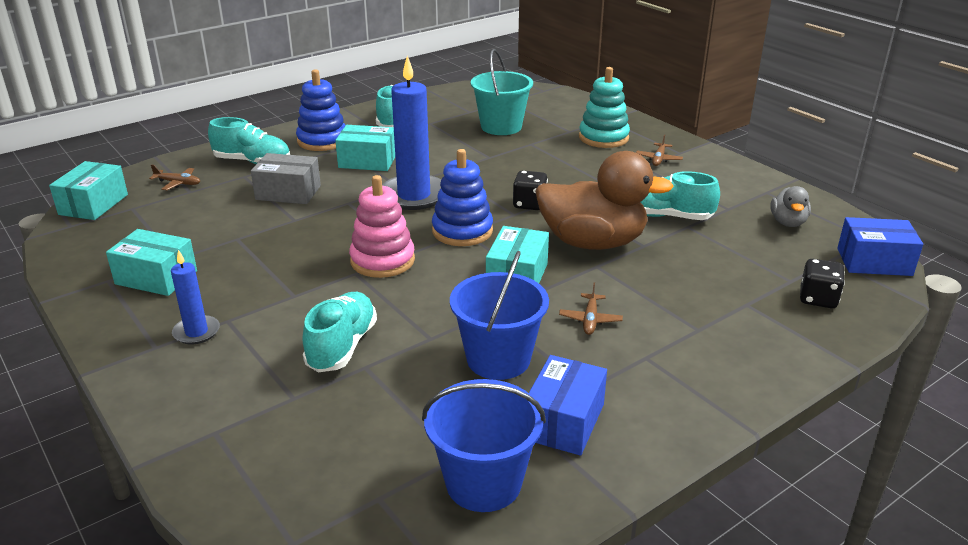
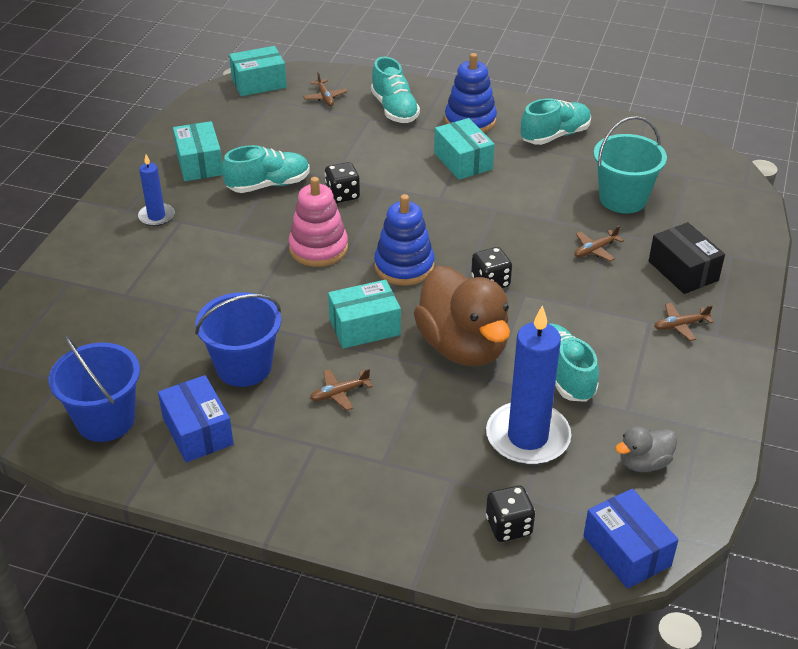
camera: 55 degrees right, 10 degrees up
(288, 192) = (367, 152): grey box -> none
(327, 223) = (342, 195): none -> black dice
(342, 346) = (195, 286): turquoise shoe -> turquoise shoe (268, 185)
(414, 195) = (433, 214): blue candle -> blue candle (527, 437)
(543, 155) = (595, 250): none -> brown plane
(564, 421) = (197, 431): blue box -> blue box turned 75 degrees clockwise
(603, 138) = (683, 271): turquoise stacking toy -> black box

